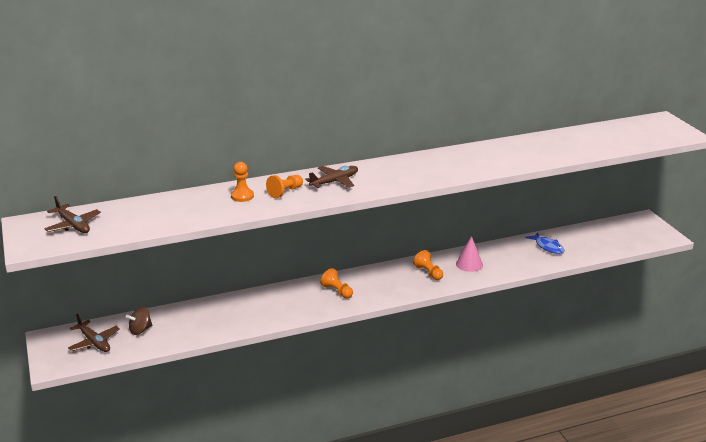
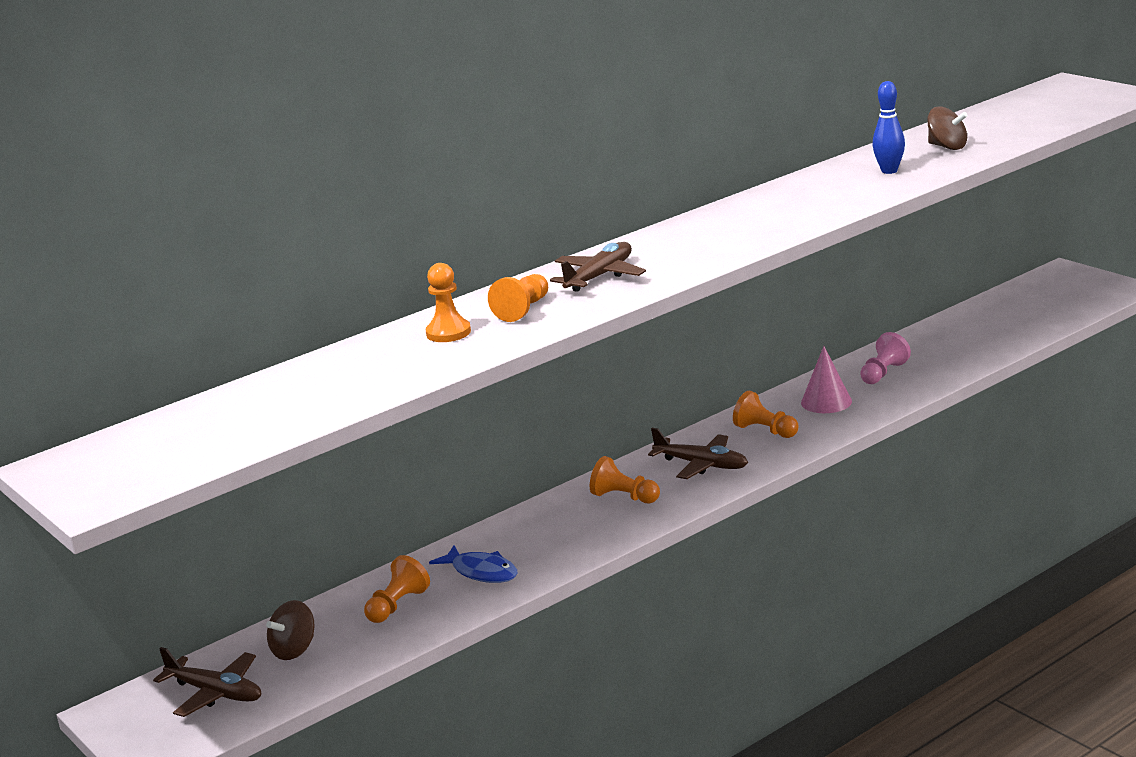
camera: 15 degrees left, 5 degrees down
(73, 225) = (155, 446): brown plane -> brown plane (701, 465)
(198, 320) = (397, 605): none -> orange pawn
(509, 255) = (883, 373): none -> pink pawn
(524, 153) = (889, 171): none -> blue bowling pin
(548, 247) = (938, 346): blue fish -> blue fish (481, 572)
(565, 145) = (947, 147): none -> brown spinning top

